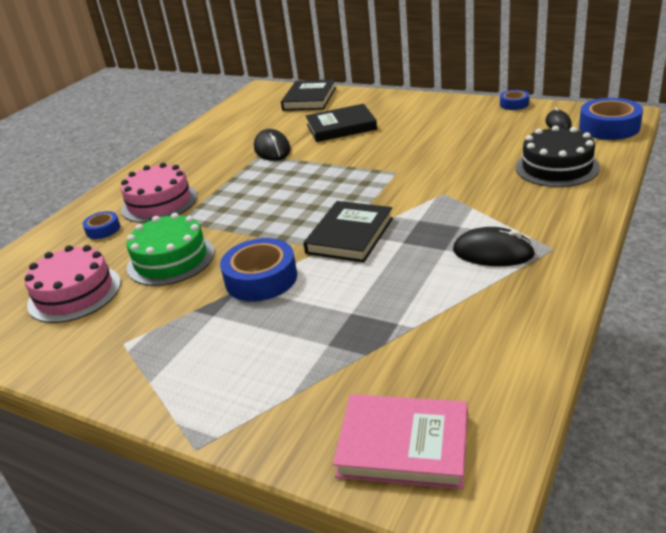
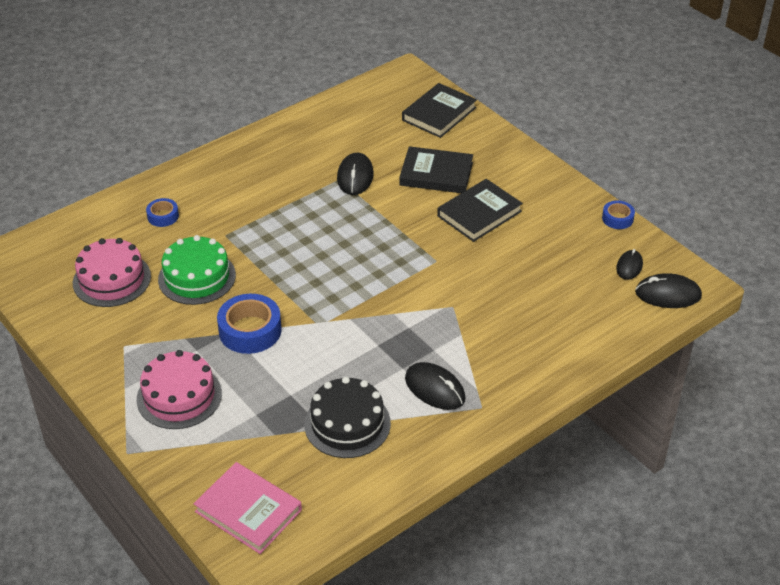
camera: 20 degrees right, 10 degrees up
(159, 202) = (222, 204): pink cake -> pink cake (179, 396)
(350, 235) = (344, 318): black book -> black book (479, 214)
(556, 167) = (571, 322): black cake -> black cake (347, 424)
(609, 127) = (668, 294): blue tape -> black mouse

